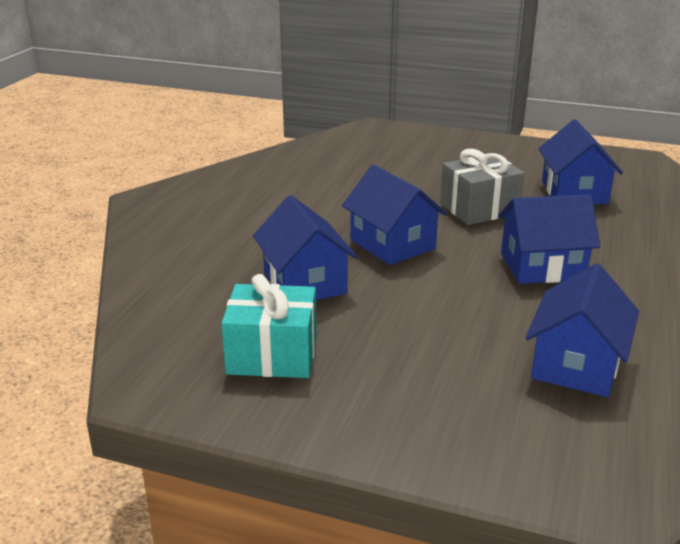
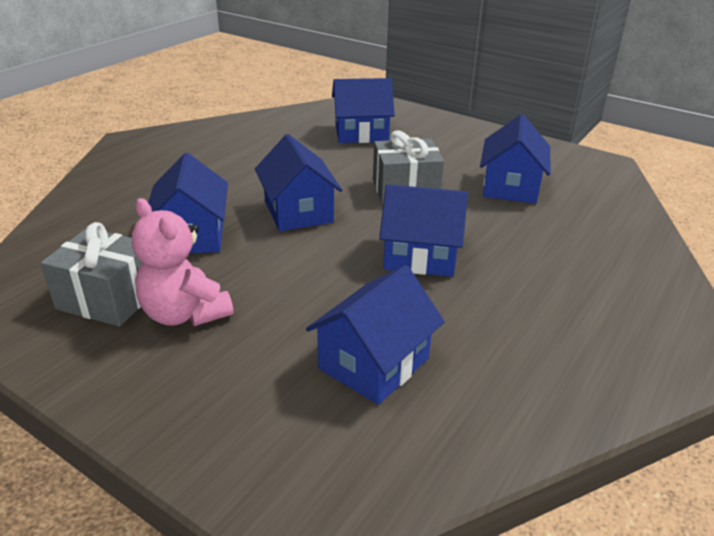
camera: 15 degrees right, 5 degrees up
(272, 355) = (108, 298): turquoise gift -> grey gift
(363, 355) = (185, 314): none -> pink teddy bear
(390, 160) = (361, 133): none -> blue house

